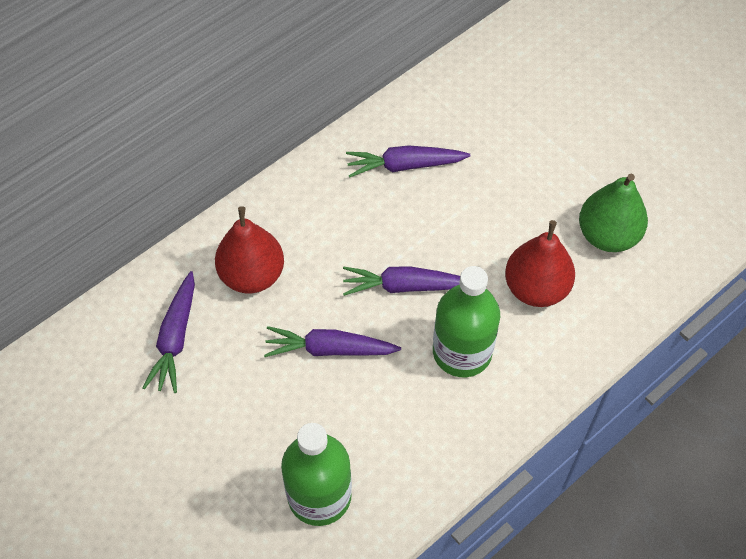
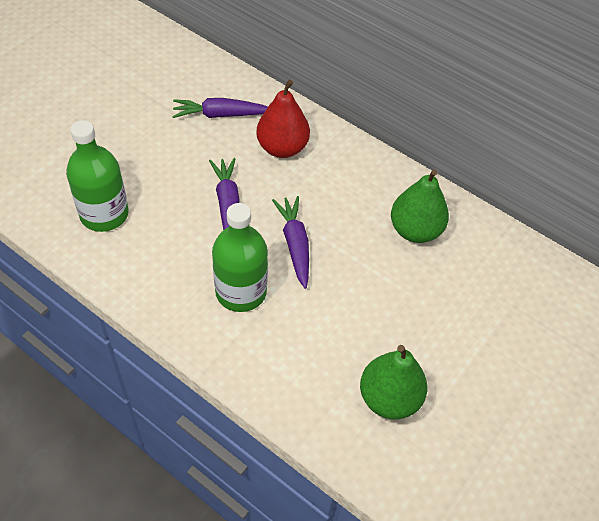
camera: 75 degrees right, 5 degrees down
(405, 165) = (415, 230): purple carrot -> green pear
(536, 288) = (316, 342): red pear -> none

